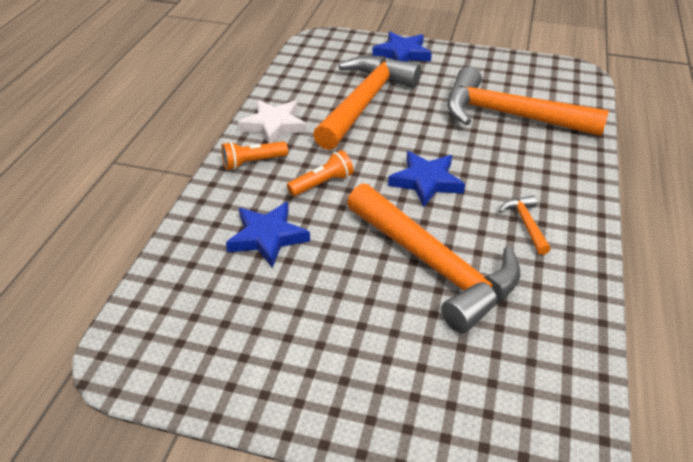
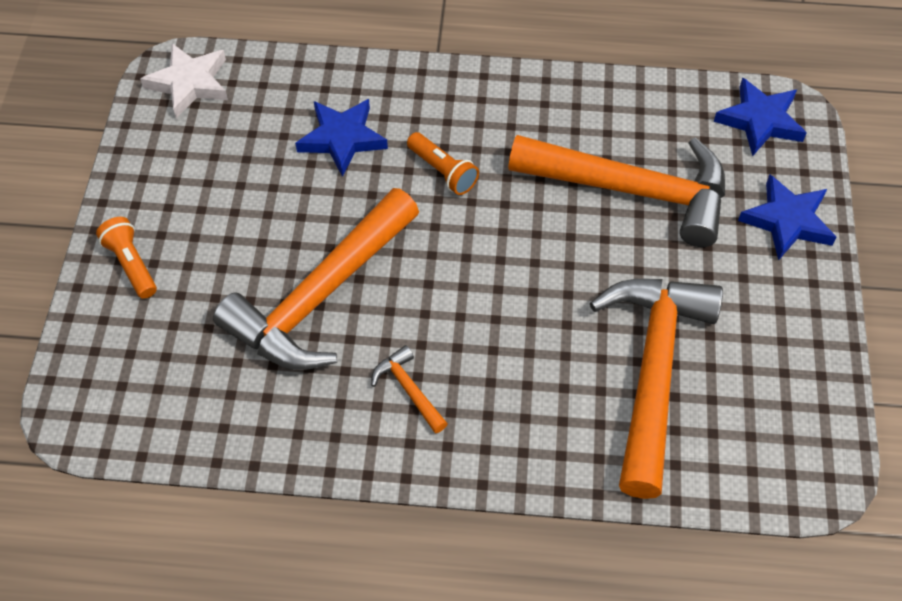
camera: 80 degrees right, 15 degrees up
(253, 162) = (468, 98): orange flashlight -> orange flashlight (131, 264)
(274, 125) = (549, 103): white star -> white star (189, 83)
(426, 181) = (470, 277): blue star -> blue star (760, 121)
(525, 224) = (408, 389): orange hammer -> orange hammer turned 105 degrees counterclockwise

